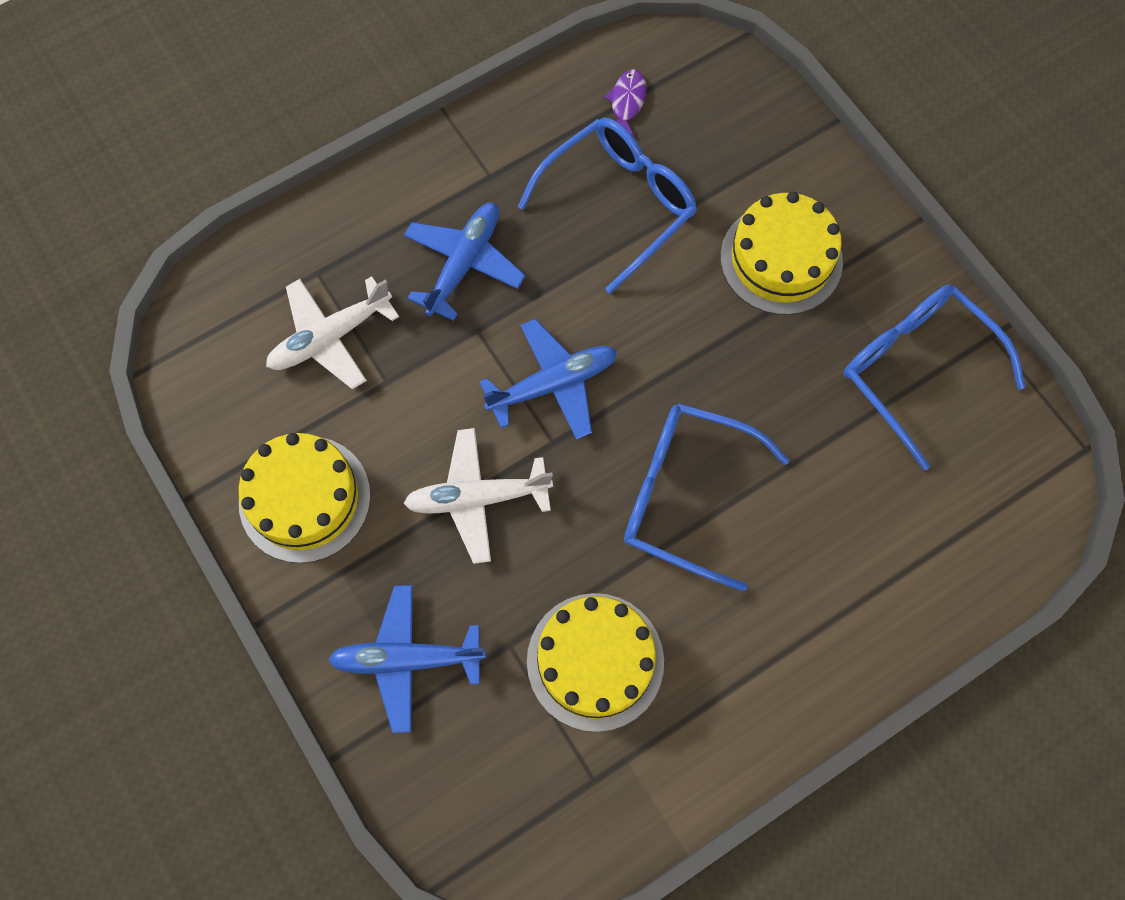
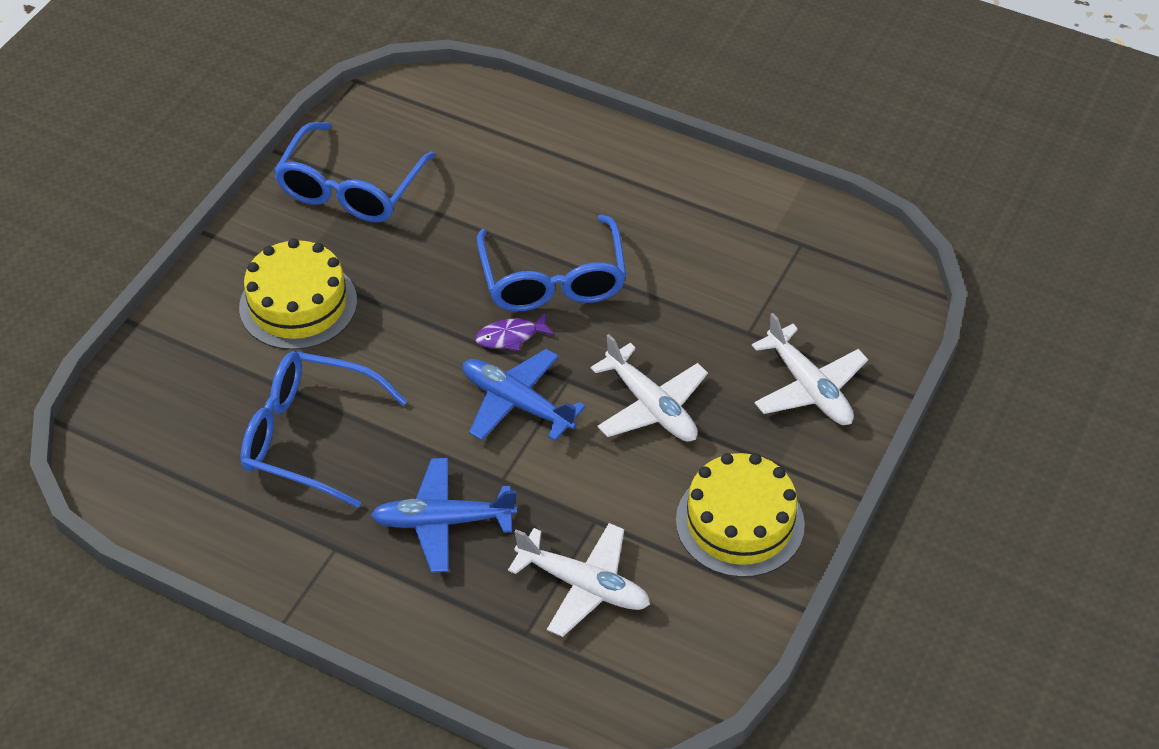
camera: 120 degrees left, 20 degrees down
(406, 659) = (809, 388): blue plane -> white plane
(595, 661) = (720, 278): yellow cake -> none
(627, 102) = (189, 479): purple fish -> purple fish (510, 336)

